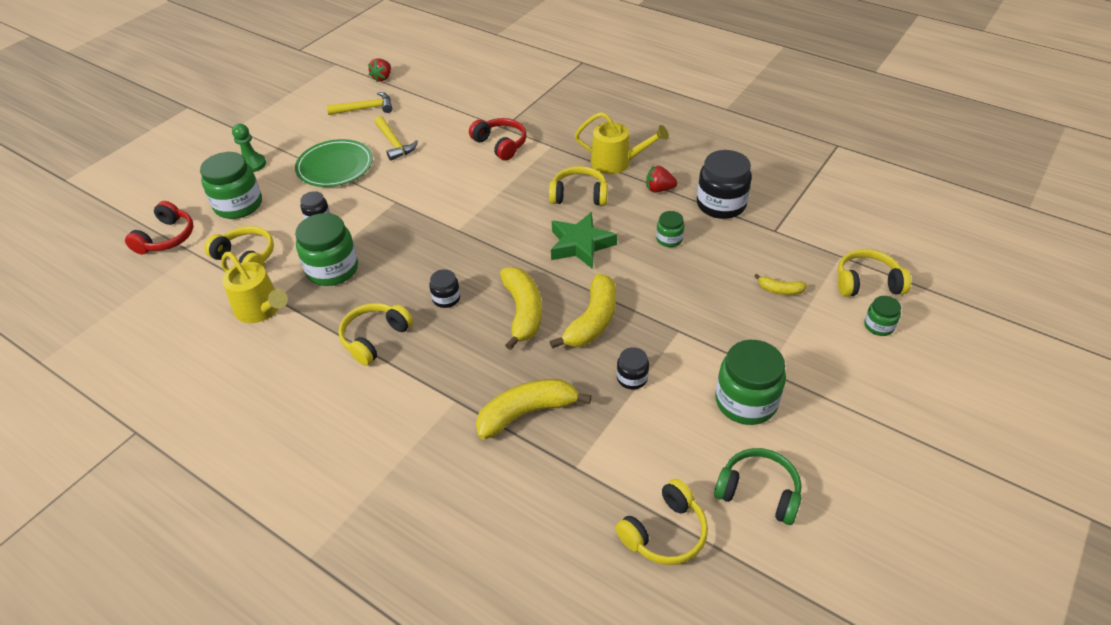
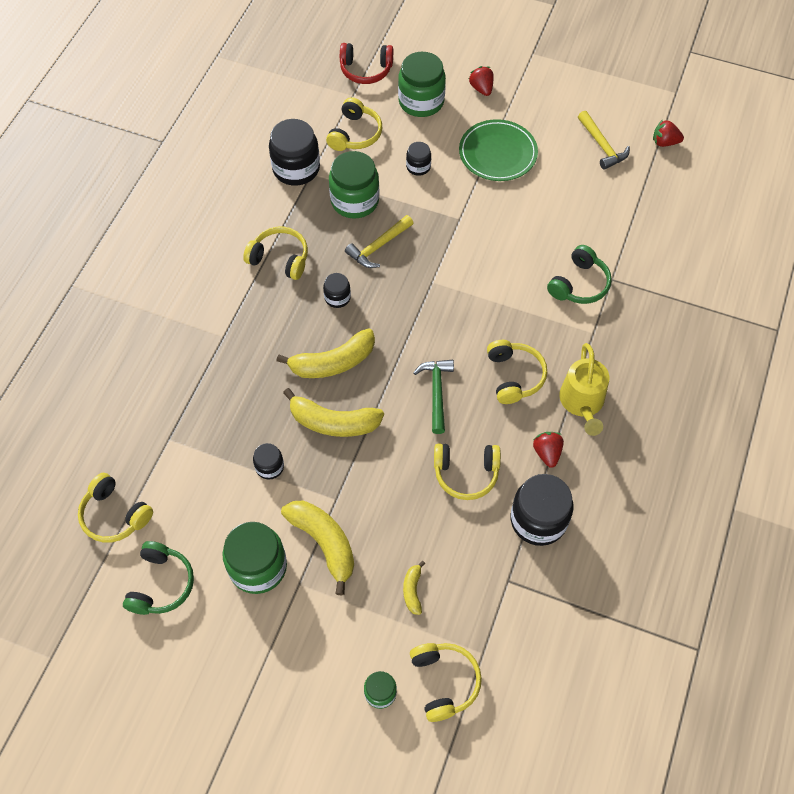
camera: 75 degrees right, 15 degrees up
(252, 164) = (481, 88): green pawn -> red strawberry
(261, 310) = (296, 168): yellow watering can -> black jar
(394, 143) = (550, 189): yellow hammer -> yellow hammer (378, 247)
(501, 144) = (579, 284): red headphones -> green headphones
(527, 413) = (218, 391): yellow banana -> yellow banana (324, 543)
(580, 245) = (436, 392): green star -> green hammer
(669, 239) = (466, 474): green jar -> yellow headphones

